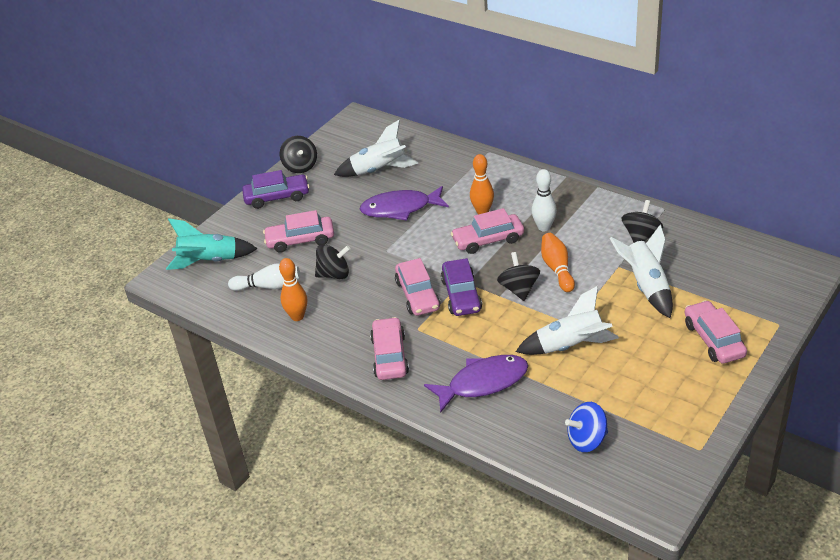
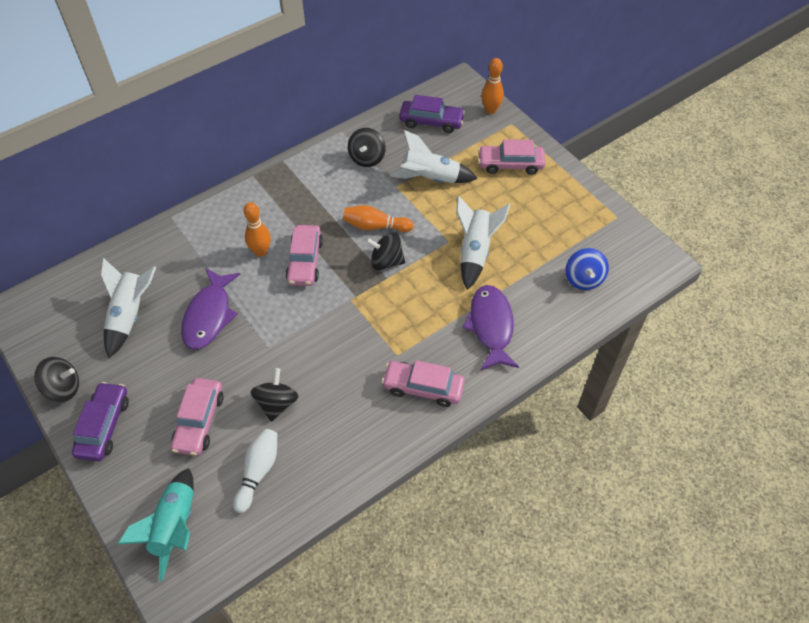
camera: 75 degrees left, 15 degrees up
(297, 316) = (323, 455): orange bowling pin -> orange bowling pin (490, 110)
(418, 295) = (350, 340): pink car -> none
(461, 295) = (370, 306): purple car -> purple car (431, 121)
(544, 227) = (314, 215): white bowling pin -> none
(641, 236) = (367, 158): black spinning top -> black spinning top turned 120 degrees counterclockwise

